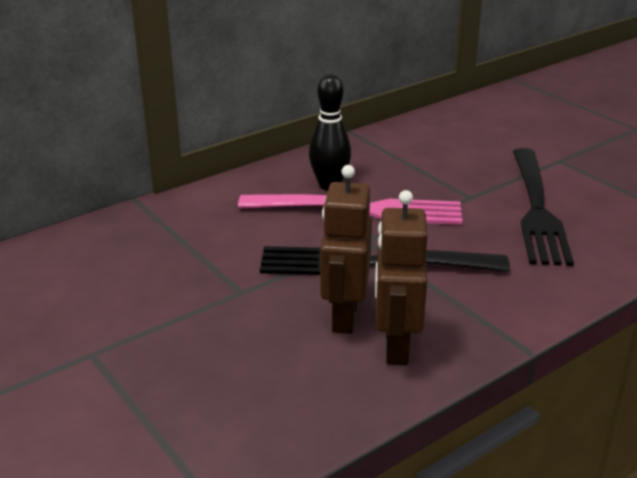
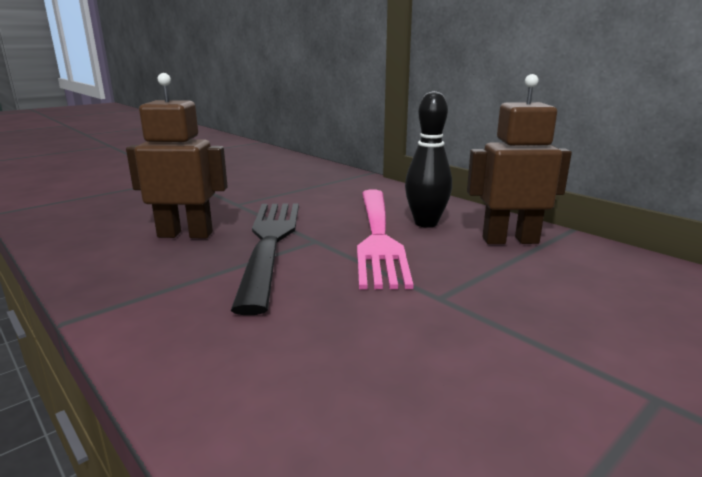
camera: 85 degrees right, 10 degrees down
(395, 346) = (127, 254): brown robot -> brown robot (510, 240)
(537, 209) = (422, 352): black fork -> none

